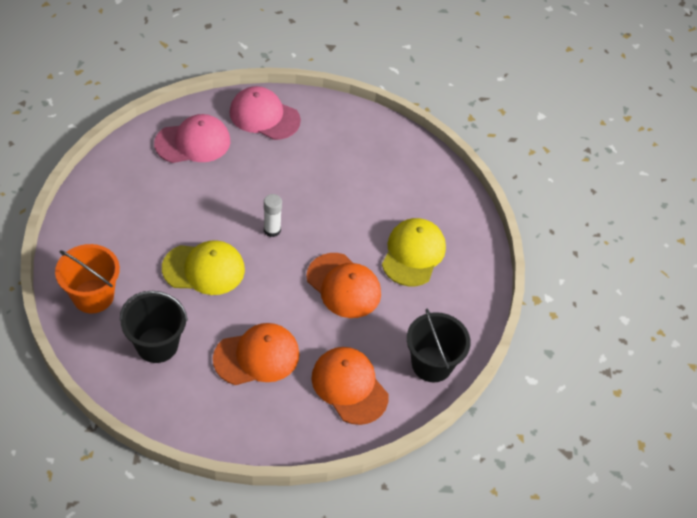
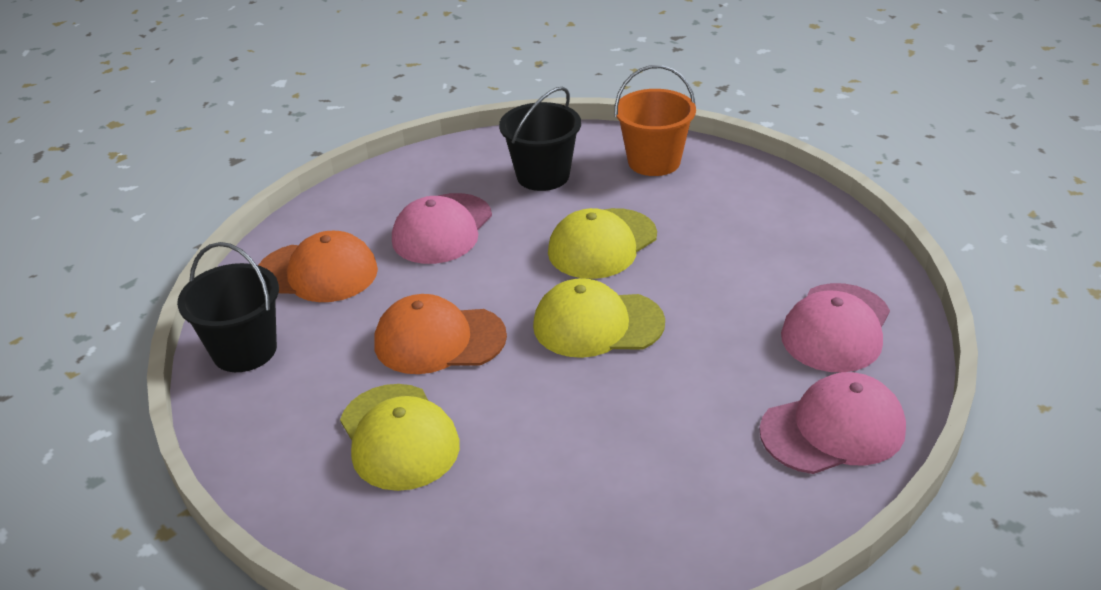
camera: 140 degrees right, 15 degrees down
(257, 356) = (442, 229): orange cap -> pink cap
(272, 230) = (597, 324): white glue stick -> yellow cap

